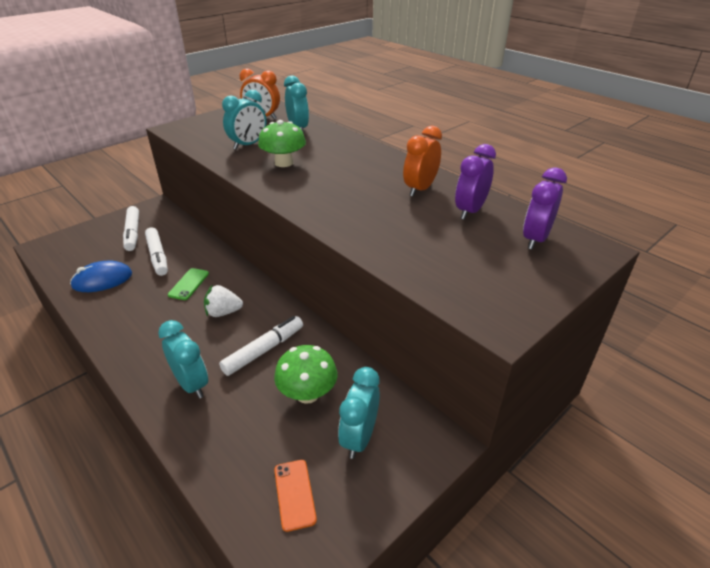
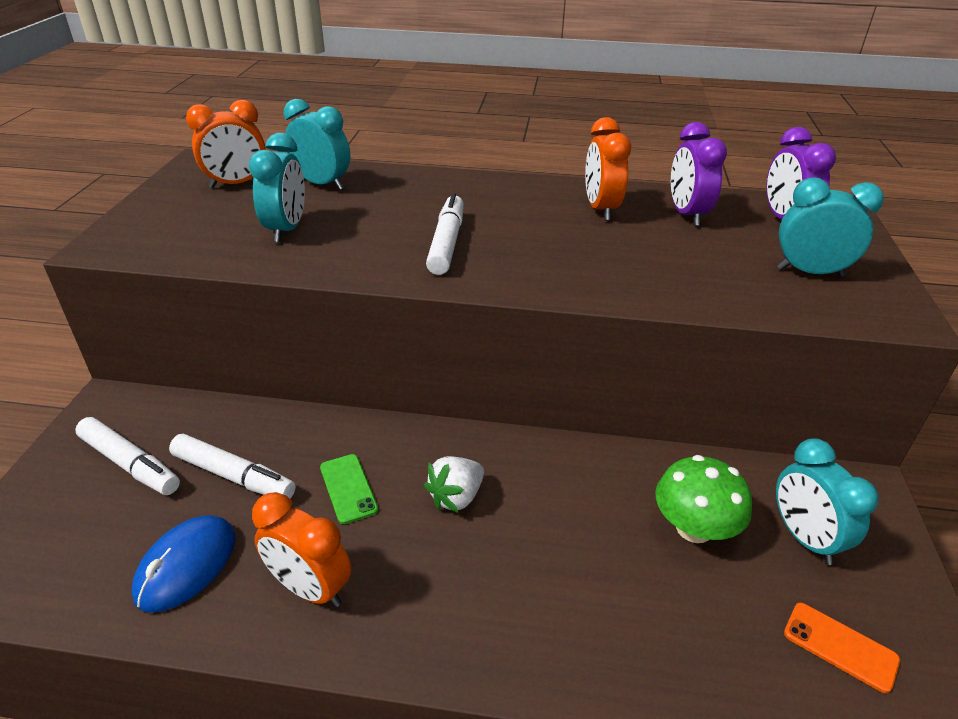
camera: 40 degrees left, 0 degrees up
(126, 313) = (310, 588): none -> orange clock
(192, 384) = (555, 616): turquoise clock -> turquoise clock (810, 272)
(264, 350) = (576, 511): white marker -> white marker (447, 243)
(284, 163) = (385, 236): green mushroom -> none

